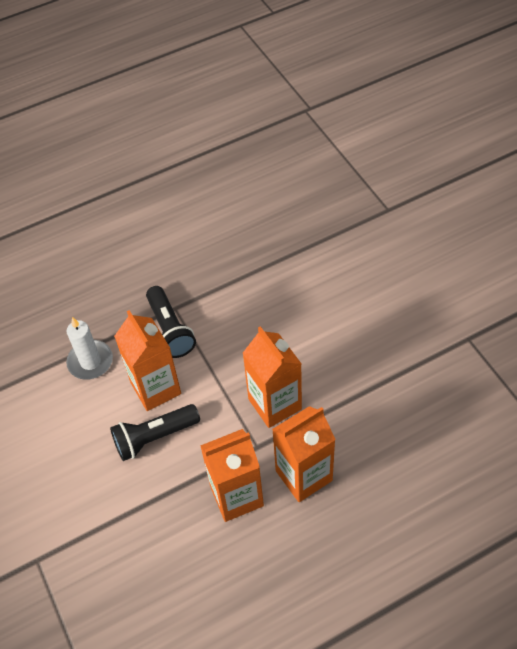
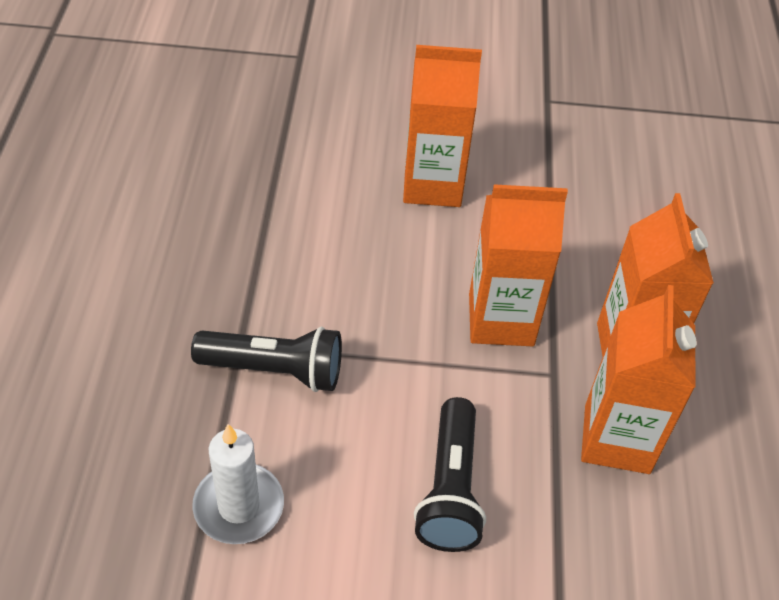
camera: 65 degrees left, 5 degrees down
(156, 388) = (364, 442): orange carton -> orange carton (432, 185)

